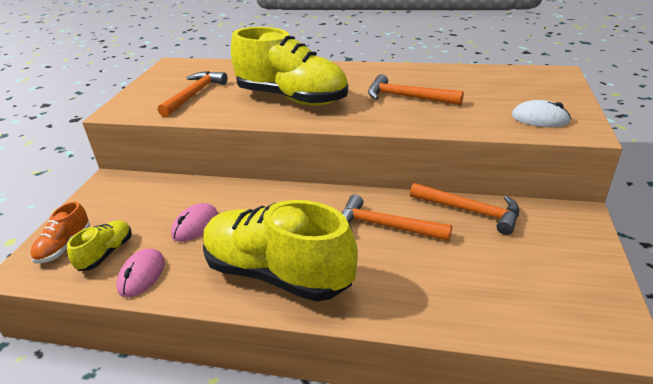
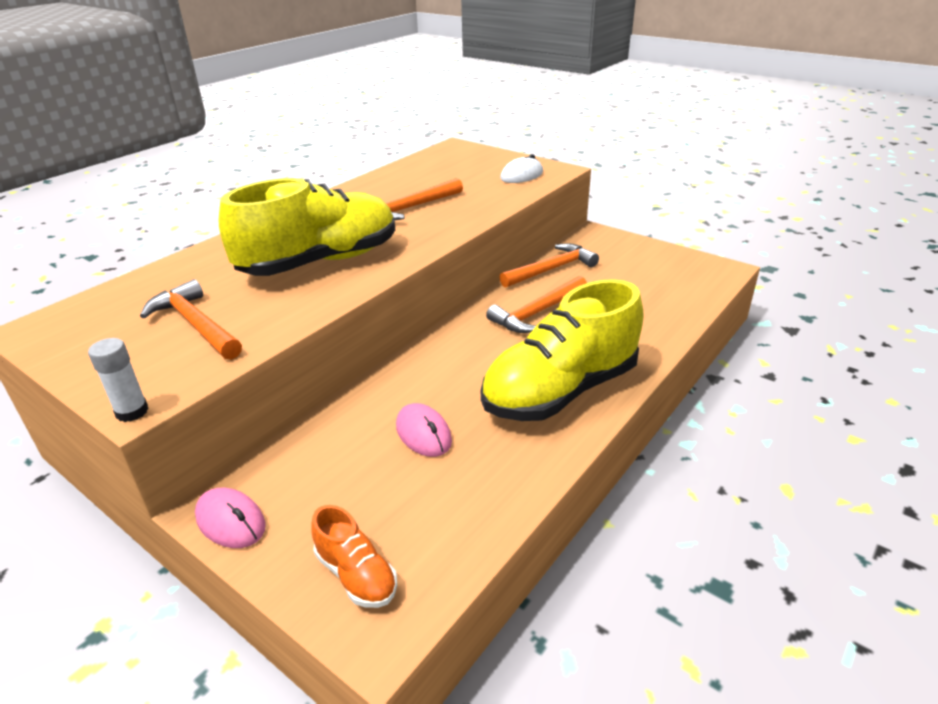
camera: 65 degrees left, 0 degrees up
(106, 253) = (414, 526): yellow shoe -> none
(108, 112) = (132, 412): none -> white glue stick
(142, 275) = (489, 495): pink mouse -> pink mouse (231, 521)

